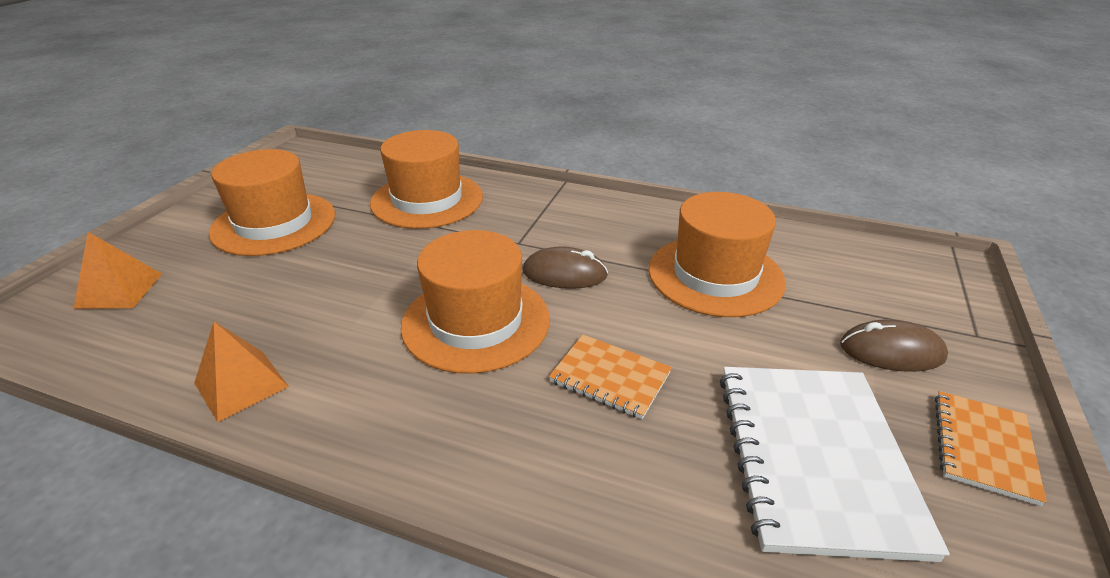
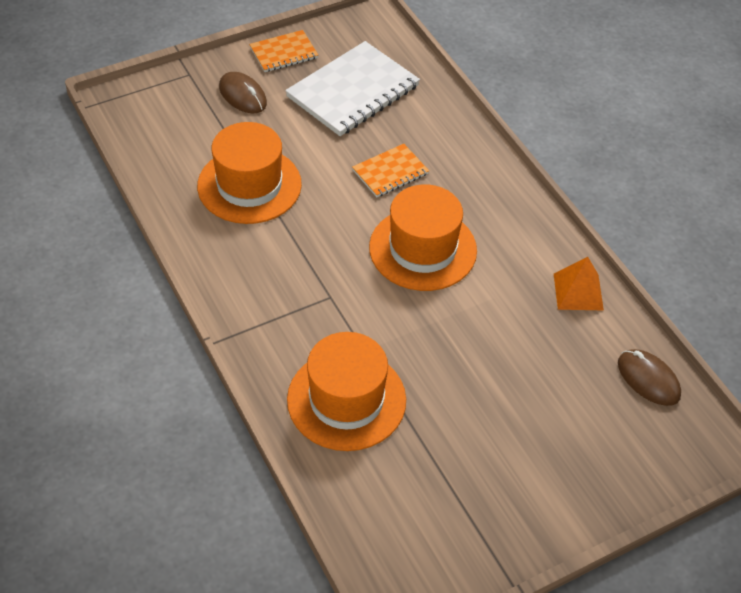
camera: 140 degrees left, 15 degrees up
(119, 290) = (635, 439): orange pyramid -> none
(274, 223) = (491, 456): orange hat -> none
(564, 274) = (333, 248): brown mouse -> brown mouse (648, 379)
(610, 377) = (390, 172): orange notebook -> orange notebook turned 75 degrees clockwise

